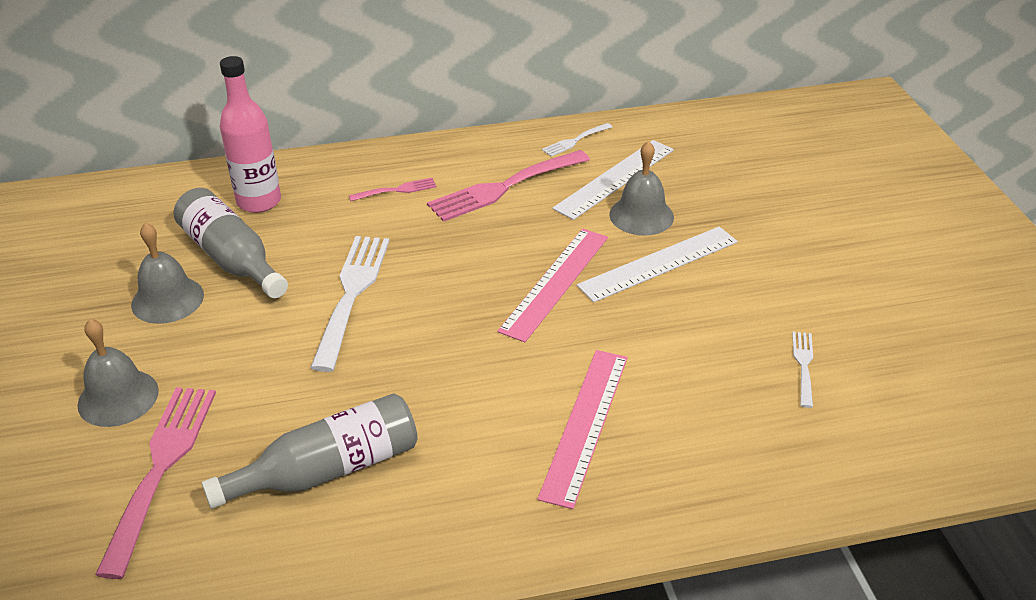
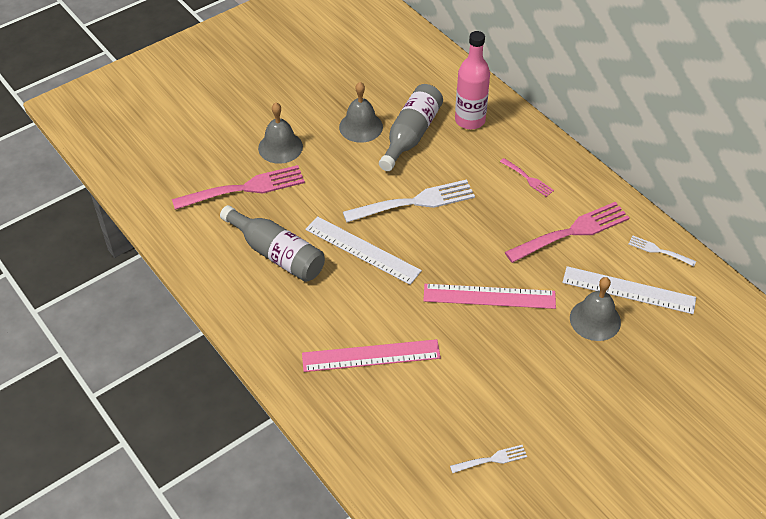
camera: 65 degrees right, 10 degrees up
(504, 187) = (572, 232): pink fork -> pink fork turned 120 degrees clockwise
(659, 263) = (546, 346): white ruler -> white ruler (362, 250)

